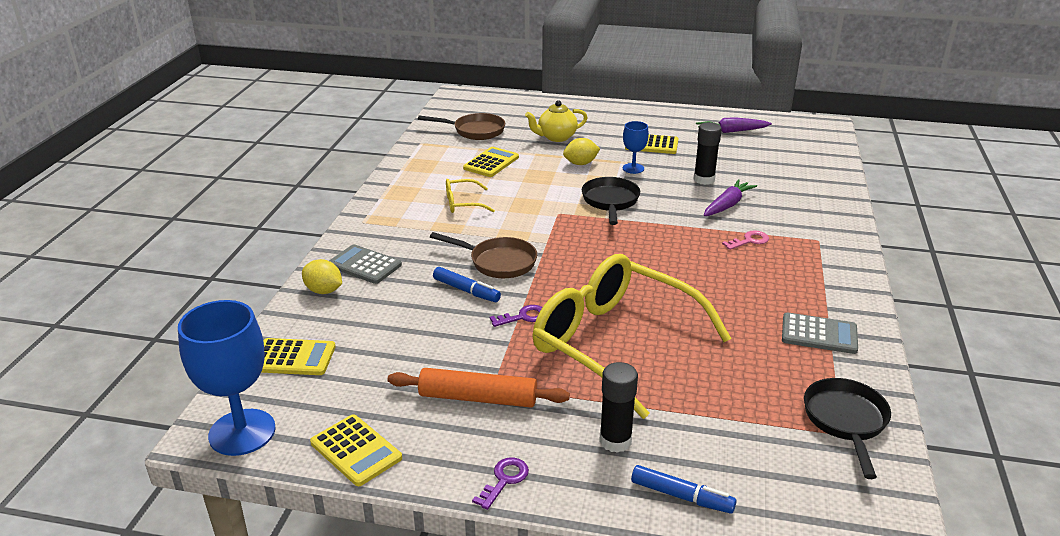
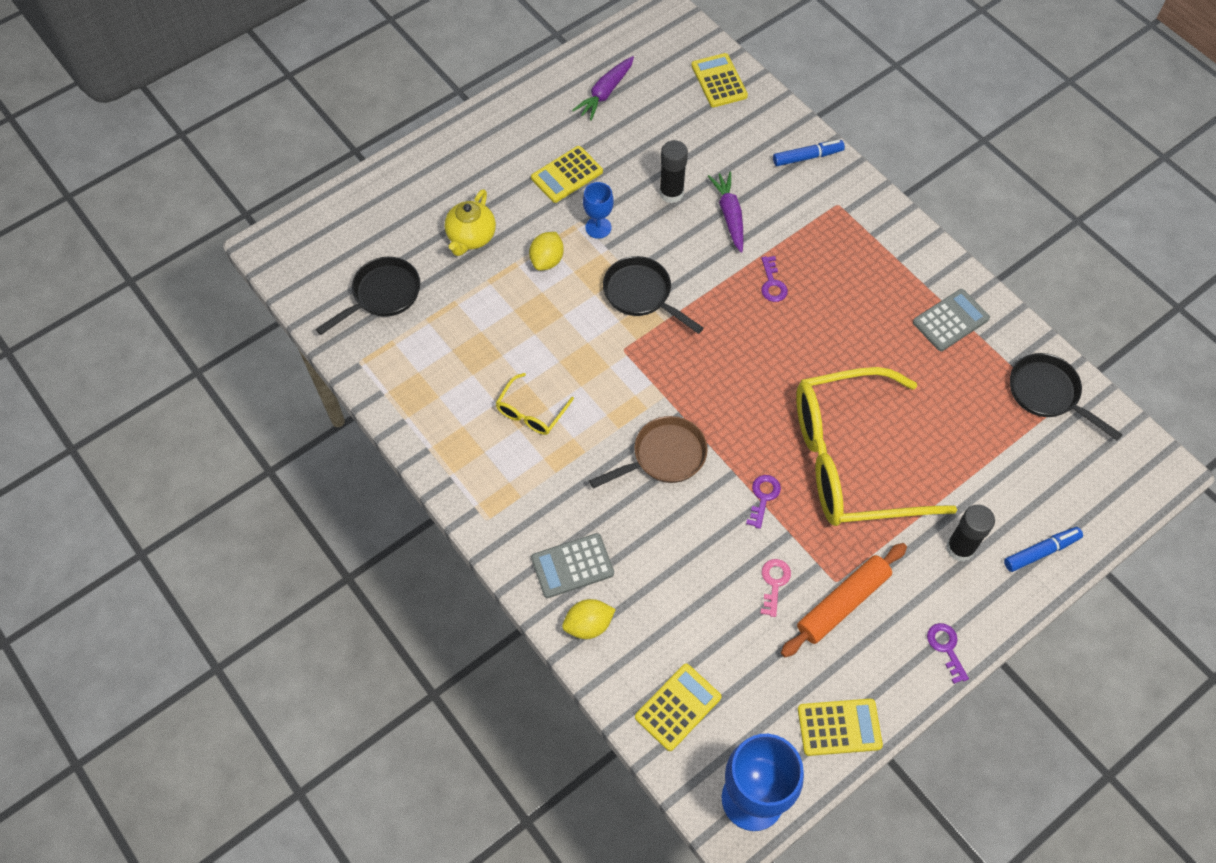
camera: 50 degrees left, 30 degrees up
(466, 290) = (688, 512): blue marker -> blue marker (807, 157)
(475, 131) = (382, 295): brown pan -> black pan
(491, 163) = (470, 331): yellow calculator -> yellow calculator (719, 81)
(705, 243) = (772, 283): none -> purple key
(749, 241) = (796, 250): pink key -> pink key (774, 583)

